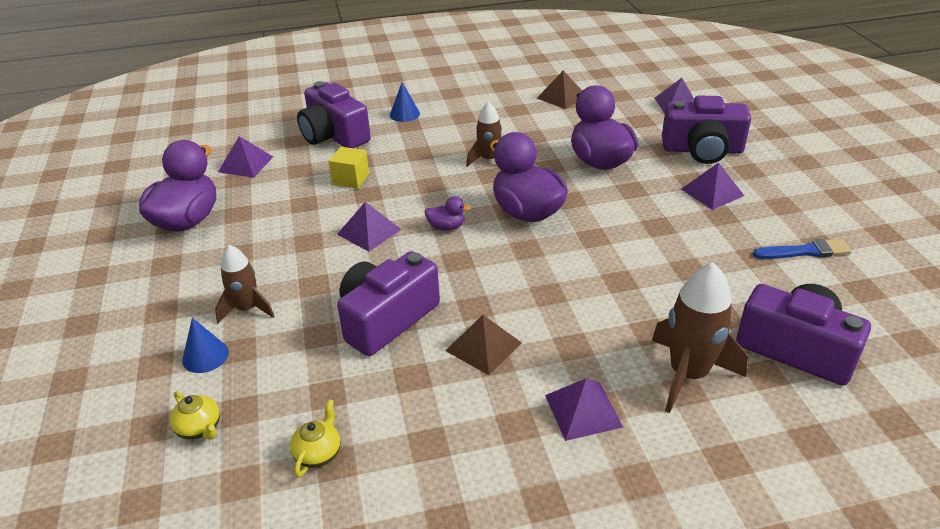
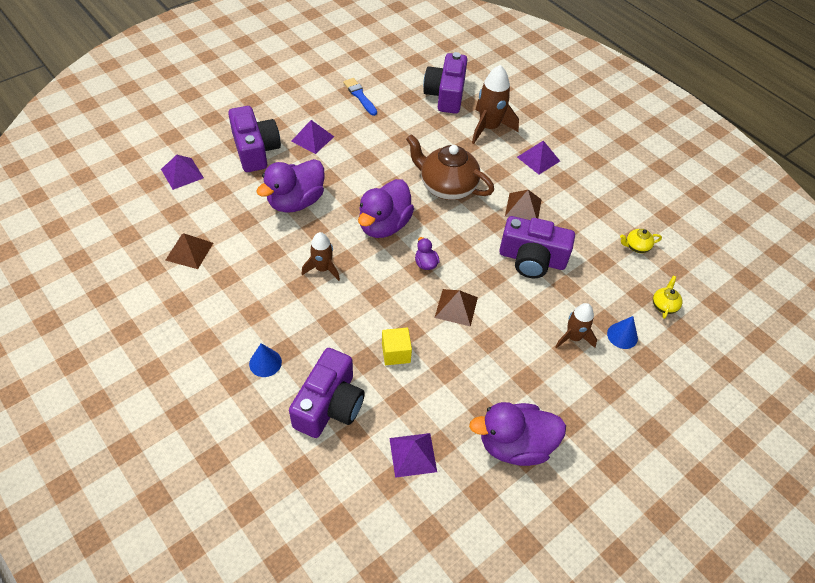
camera: 120 degrees left, 15 degrees up
(369, 232) = (456, 307): purple pyramid -> brown pyramid
(567, 282) = (447, 187): none -> brown teapot

